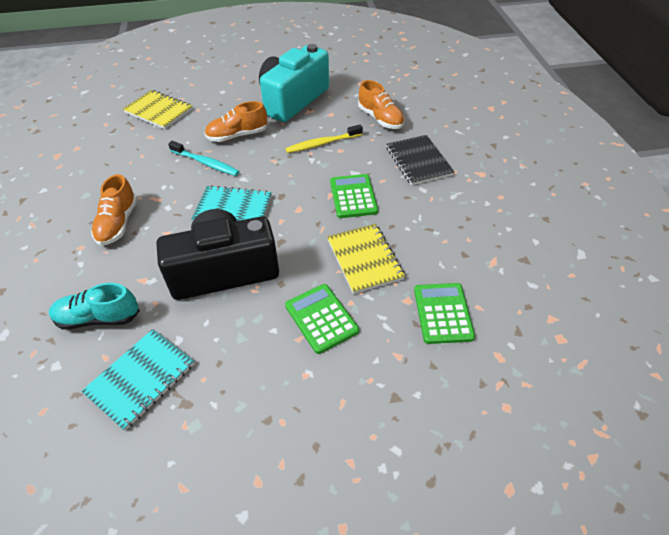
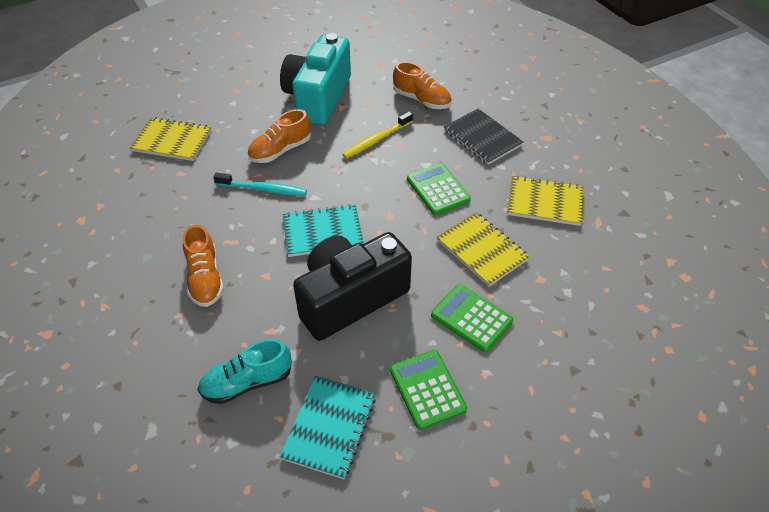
camera: 20 degrees left, 0 degrees up
(443, 313) = (578, 282): green calculator -> green calculator (427, 389)
(448, 231) = (544, 202): none -> yellow notebook

